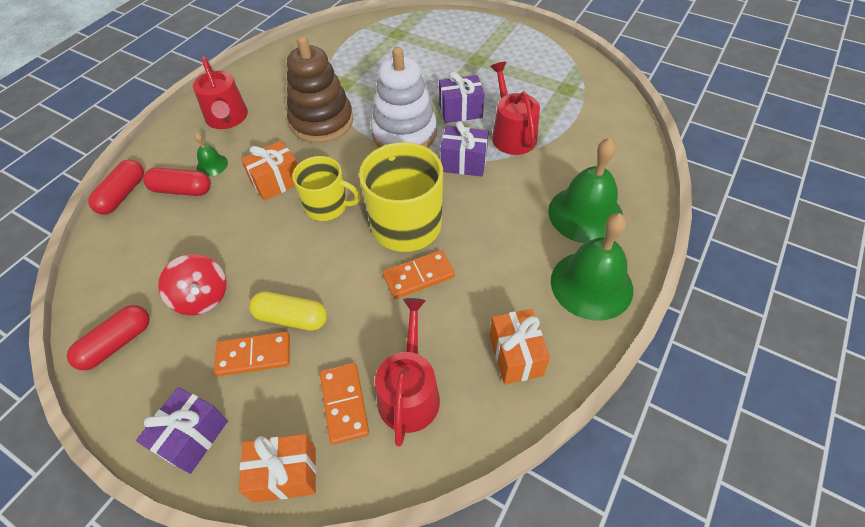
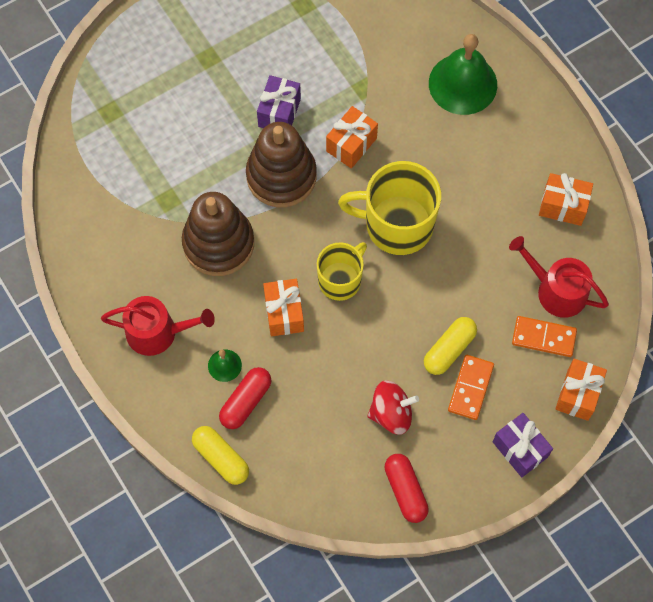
camera: 65 degrees left, 15 degrees up
(123, 195) = (221, 458): red capsule -> yellow capsule
(404, 133) = (281, 176): white stacking toy -> brown stacking toy
(419, 276) = (458, 239): orange domino -> none
(464, 163) = (351, 144): purple gift -> orange gift
(511, 134) = (338, 86): red watering can -> none
(591, 284) = (531, 121): green bell -> none

